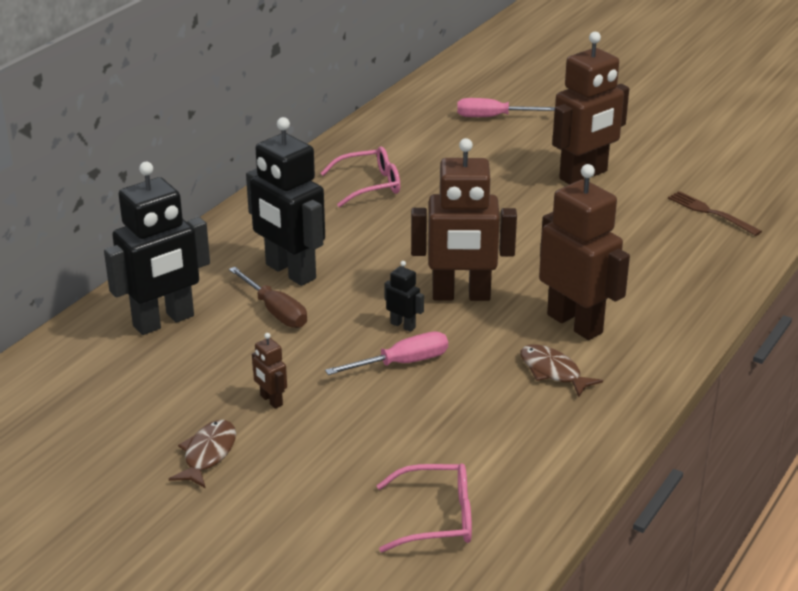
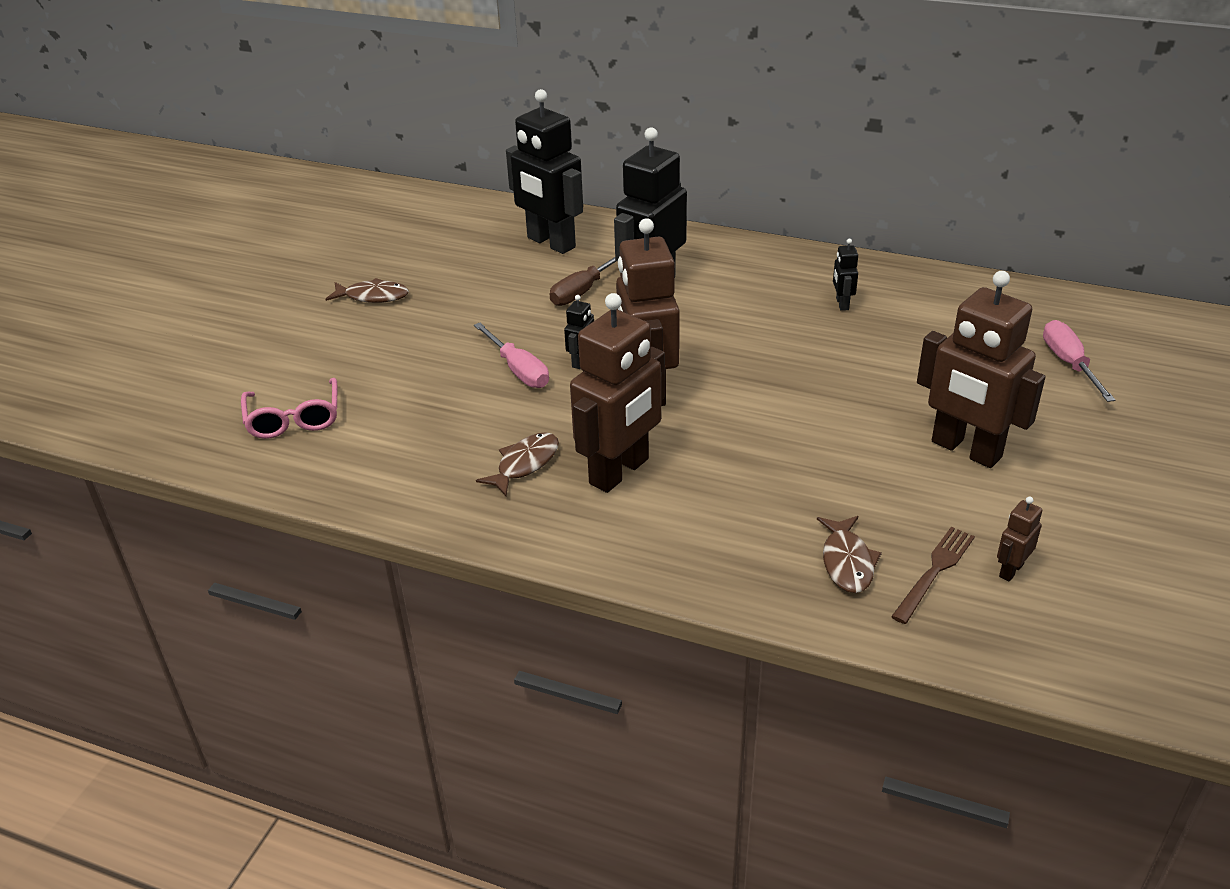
camera: 80 degrees right, 5 degrees up
(271, 400) = (448, 312): brown robot -> brown robot (1010, 570)
(369, 185) = (842, 304): pink glasses -> black robot
(698, 242) = (847, 562): none -> brown fish

